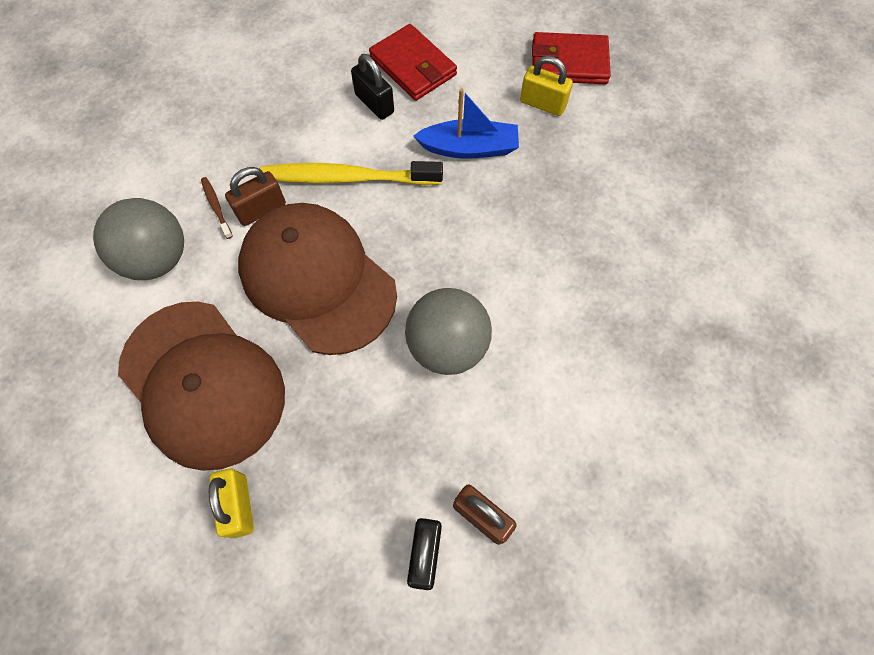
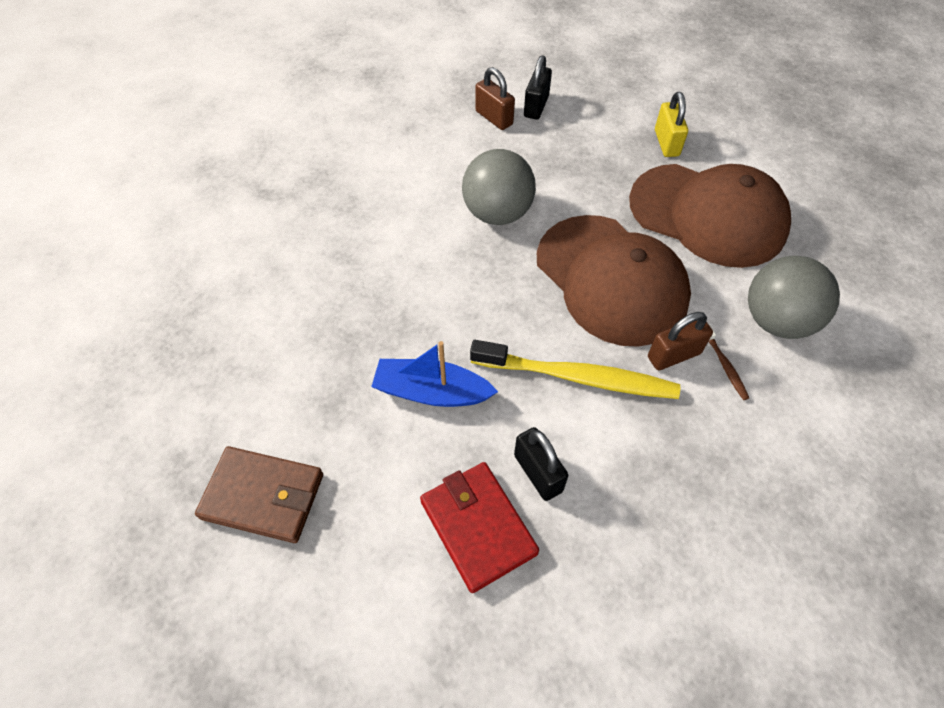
camera: 170 degrees left, 10 degrees down
(203, 384) = (708, 215): brown cap -> brown cap turned 150 degrees clockwise
(542, 104) = (324, 437): yellow padlock -> none
(568, 63) = (263, 496): red wallet -> brown wallet

